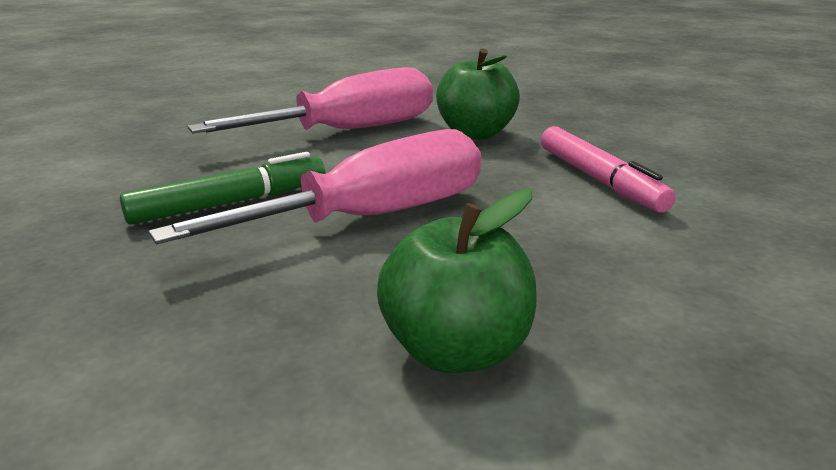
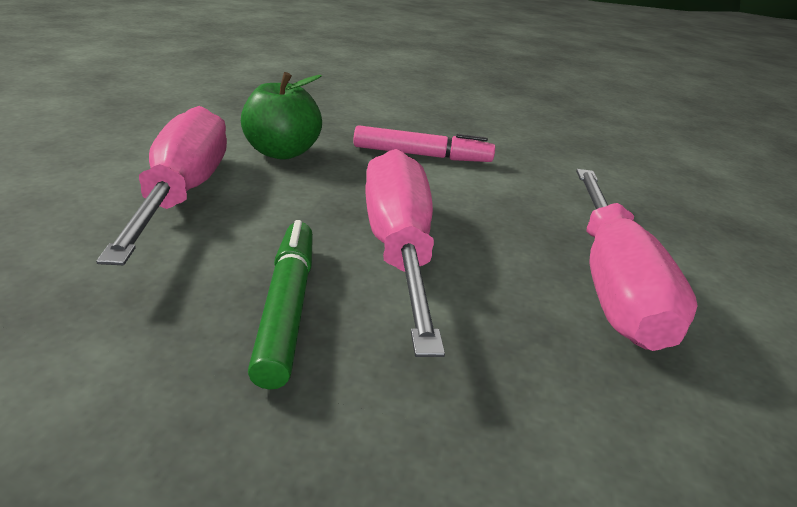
camera: 65 degrees left, 5 degrees up
(456, 351) = (613, 284): green apple -> pink screwdriver

